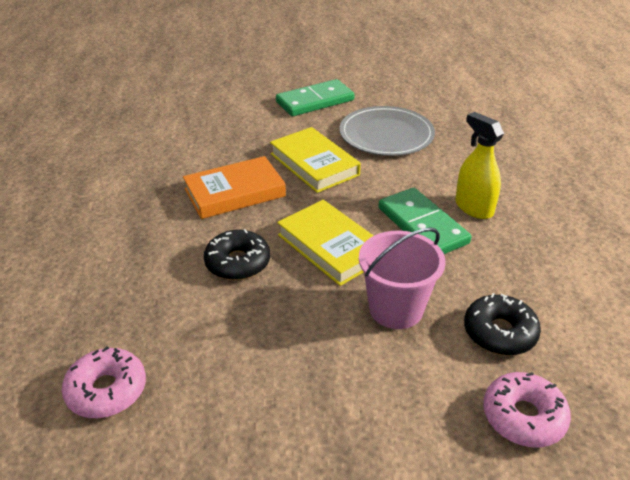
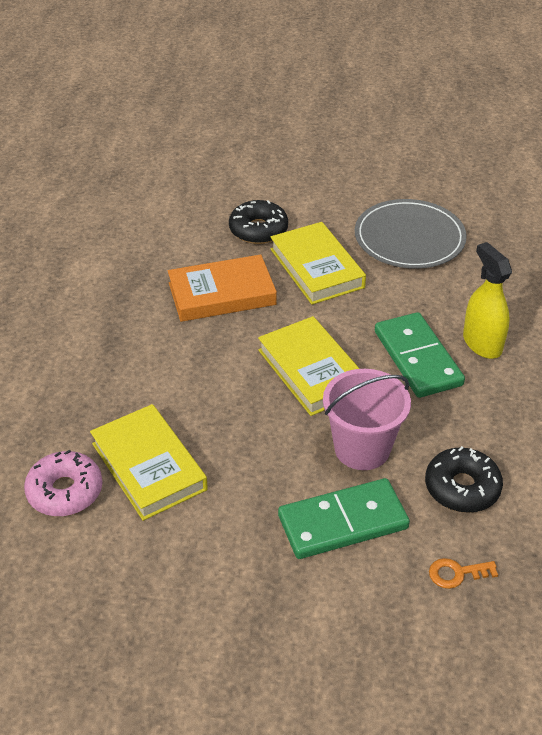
camera: 10 degrees right, 5 degrees up
(191, 353) = (148, 466): none -> yellow book
(237, 263) = (210, 377): black donut -> black donut (258, 230)
(315, 101) = (337, 183): green domino -> green domino (343, 522)
(523, 417) = (456, 573): pink donut -> orange key

